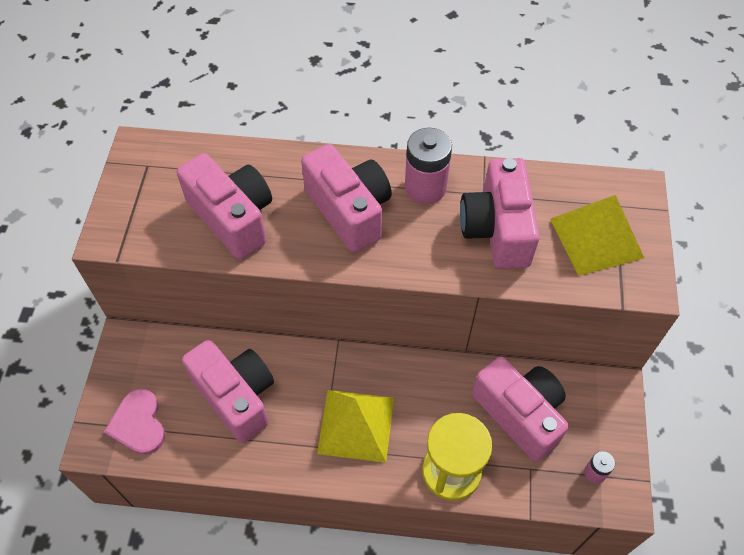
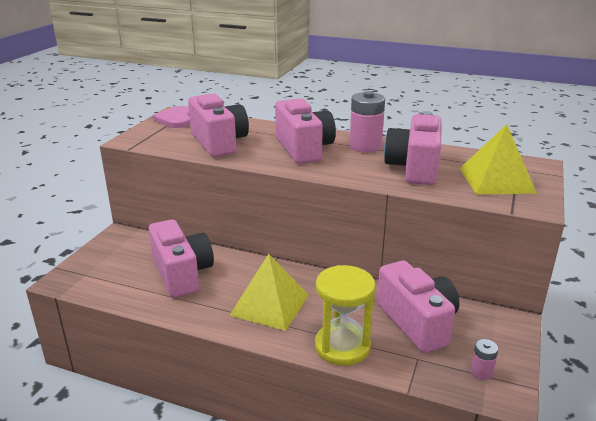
camera: 15 degrees right, 30 degrees down
(138, 424) = (100, 275): pink heart -> pink heart (176, 119)

